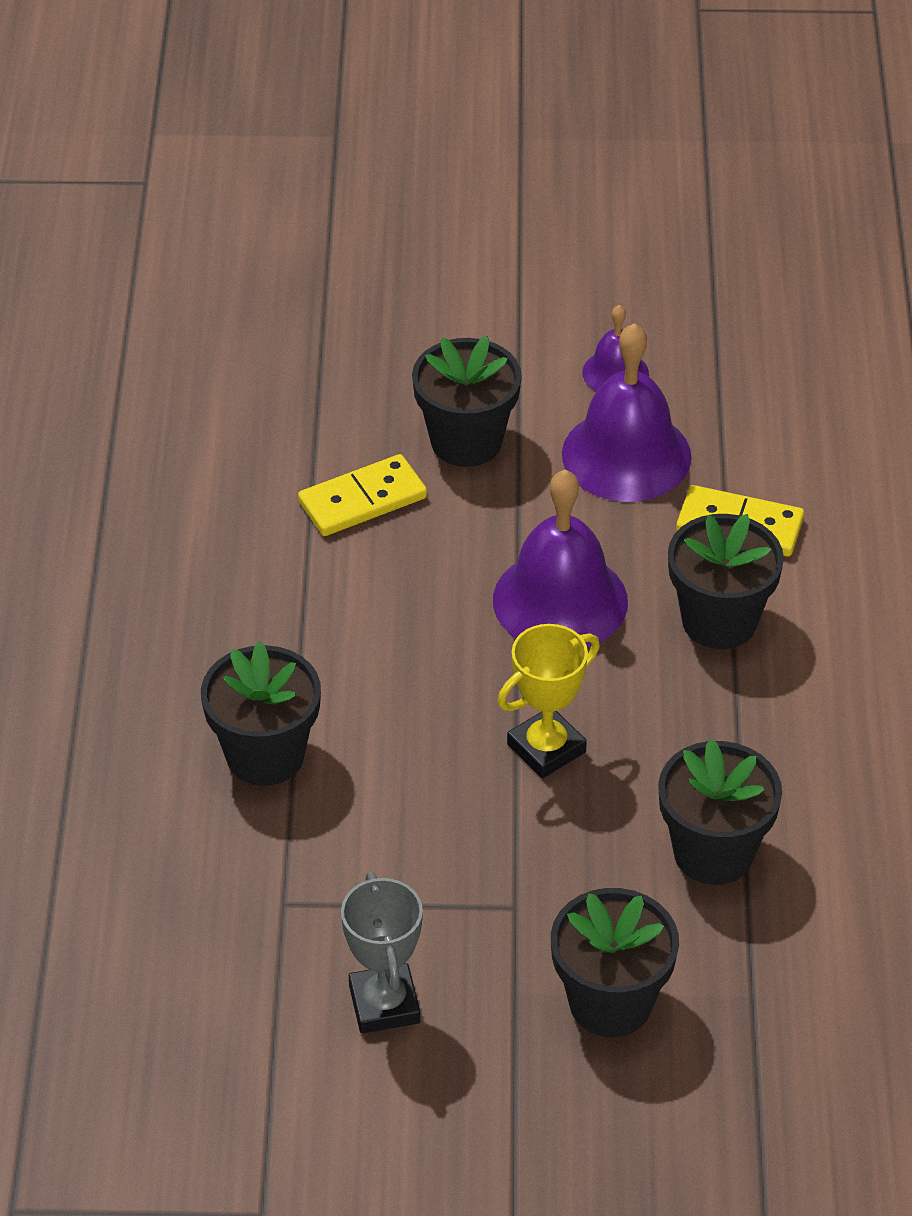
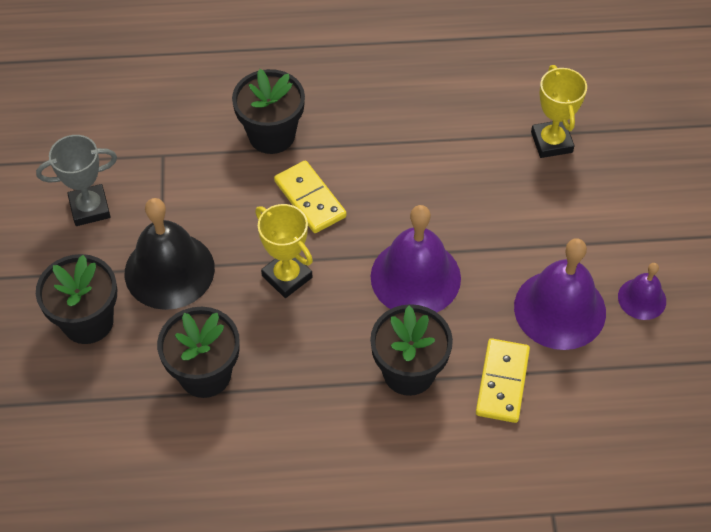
camera: 85 degrees right, 10 degrees up
(333, 428) = (551, 142): none -> yellow trophy
(362, 500) = (489, 163): yellow domino -> yellow domino (310, 199)
(466, 441) = (554, 215): black flower pot -> none
(521, 895) = (169, 270): none -> black bell

